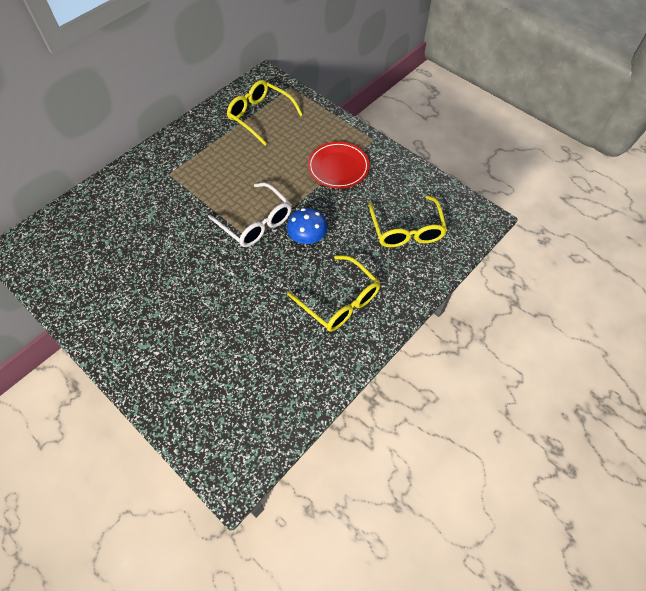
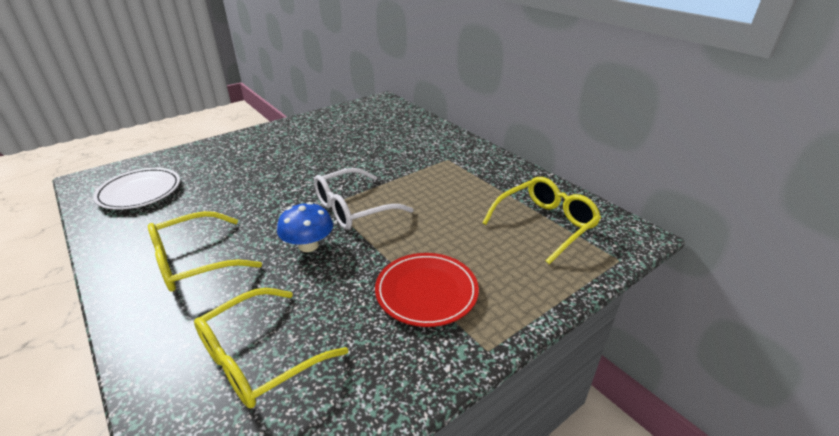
camera: 100 degrees right, 25 degrees down
(250, 404) = (140, 192): none -> white plate
(406, 230) = (259, 358): yellow glasses -> yellow glasses turned 45 degrees counterclockwise

